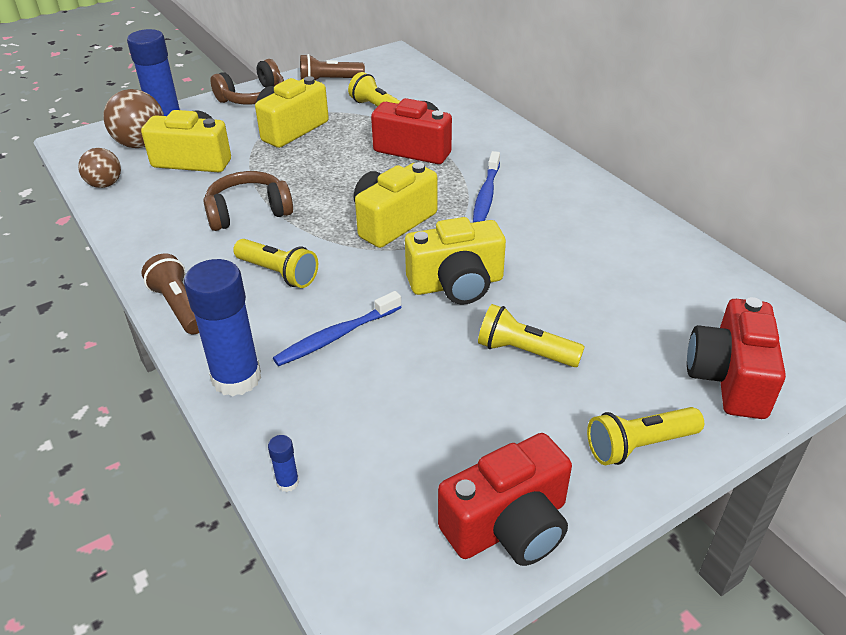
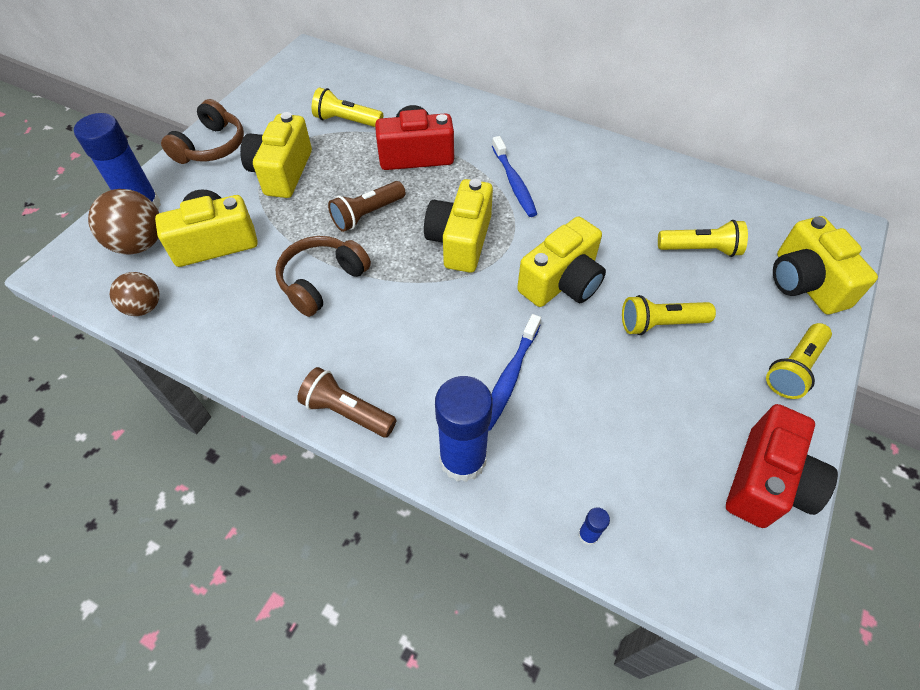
camera: 30 degrees left, 15 degrees up
(278, 273) = (407, 336): yellow flashlight -> yellow flashlight (700, 249)
(329, 81) = (272, 103): brown flashlight -> brown flashlight (367, 214)
(729, 378) = (805, 283): red camera -> yellow camera

